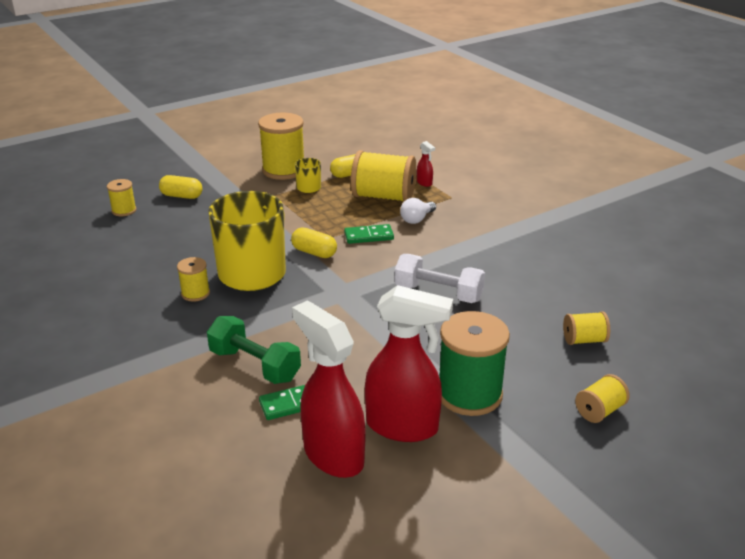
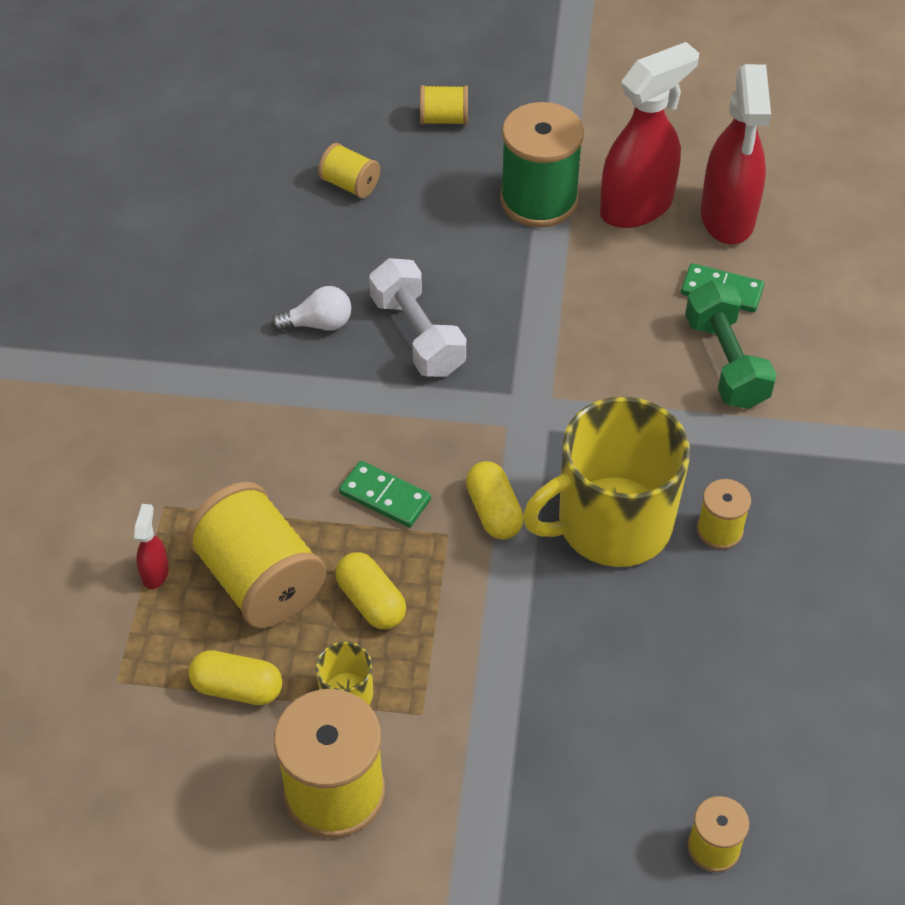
camera: 140 degrees left, 20 degrees up
(182, 196) = (582, 827): yellow capsule -> yellow capsule (371, 601)
(403, 427) = (637, 207): red spray bottle -> red spray bottle turned 90 degrees clockwise
(417, 219) = (277, 488): white light bulb -> white light bulb (318, 324)

